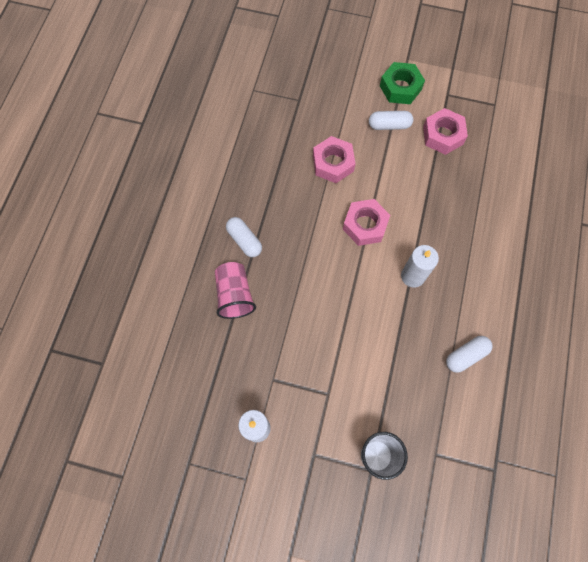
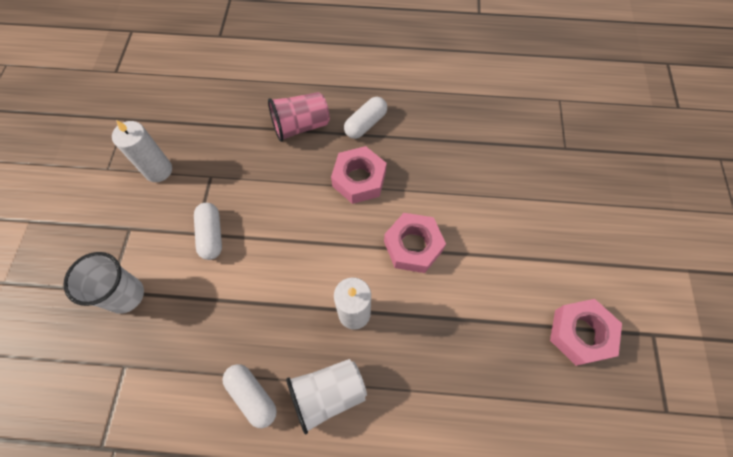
camera: 80 degrees right, 5 degrees down
(333, 163) = (489, 198): pink nut -> pink nut (359, 179)
(389, 125) = (569, 258): white capsule -> white capsule (211, 235)
(400, 88) = (636, 266): green nut -> none
(468, 302) = (328, 394): none -> white cup

